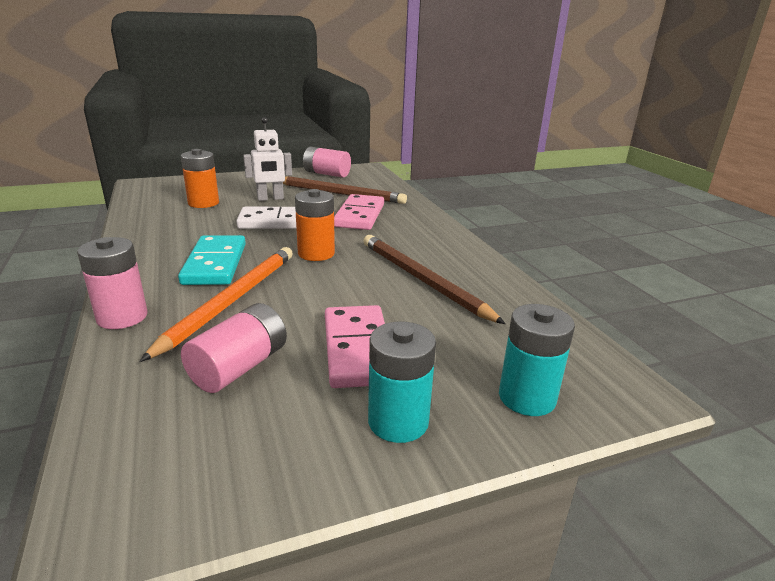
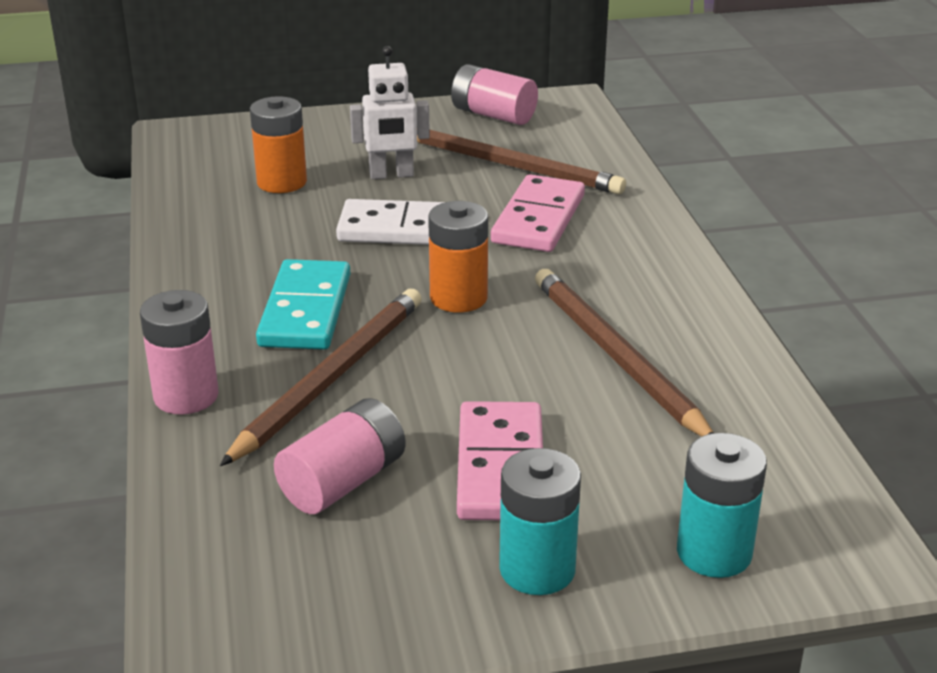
camera: 10 degrees right, 5 degrees up
(231, 300) = (331, 378): orange pencil -> brown pencil

